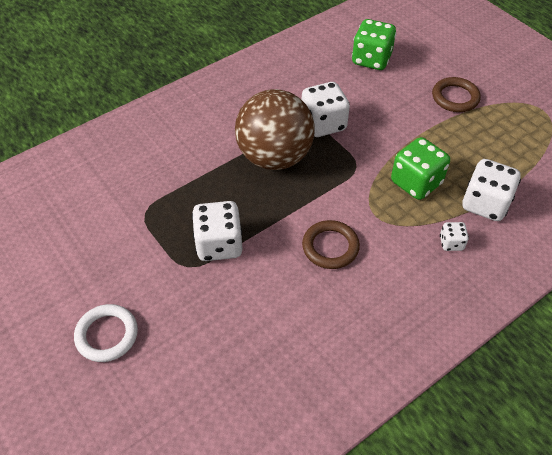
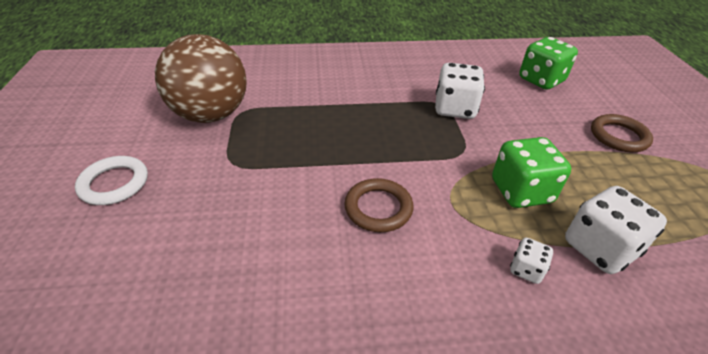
camera: 30 degrees right, 10 degrees down
(219, 244) = (275, 159): white dice -> none
(274, 157) = (387, 116): brown ball -> brown ball (211, 115)

